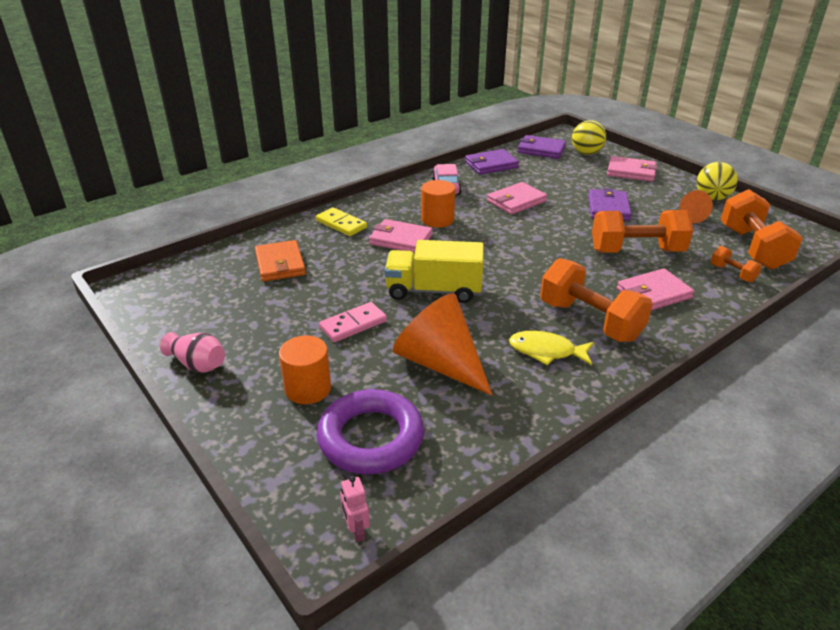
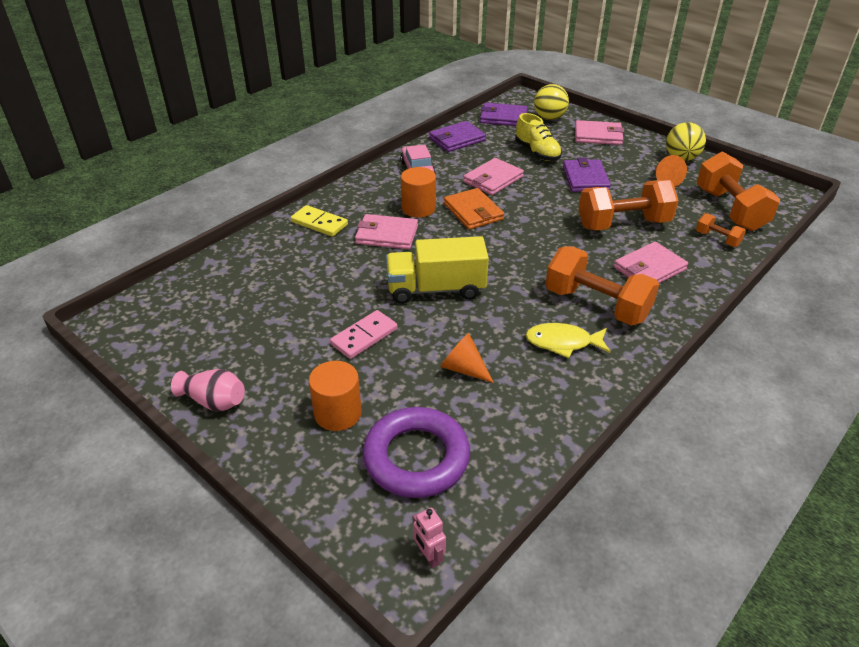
camera: 10 degrees left, 5 degrees up
(280, 264) = (267, 276): orange wallet -> orange wallet (473, 212)
(440, 363) = (463, 368): orange cone -> orange cone, size x0.52
(566, 182) = (537, 153): none -> yellow shoe

